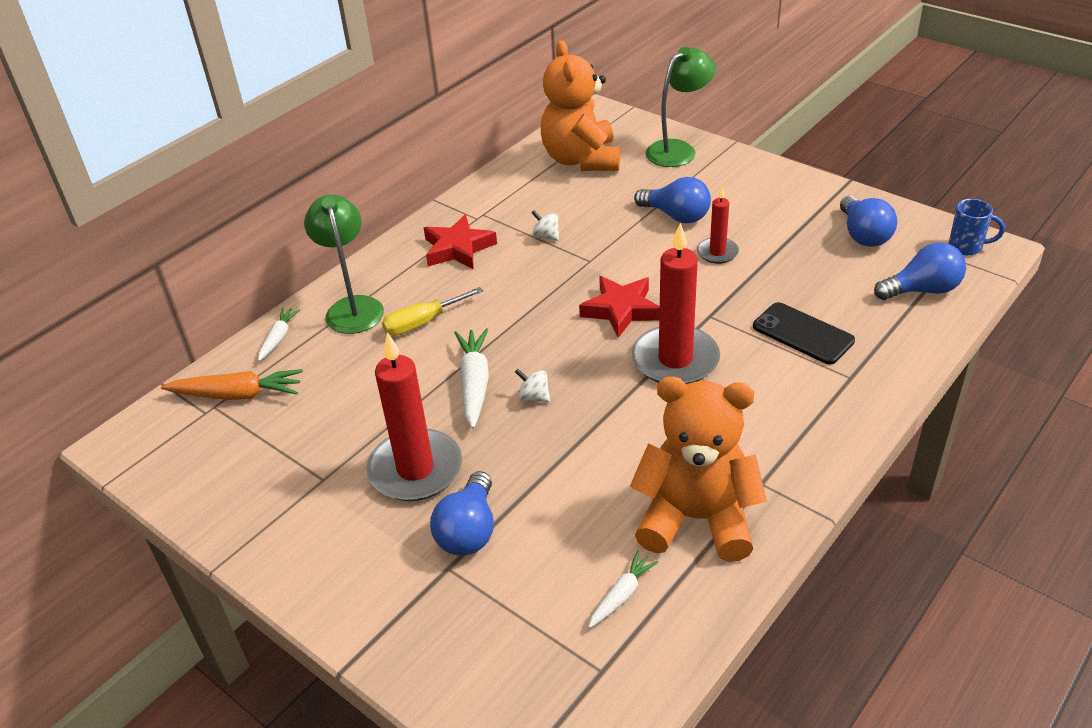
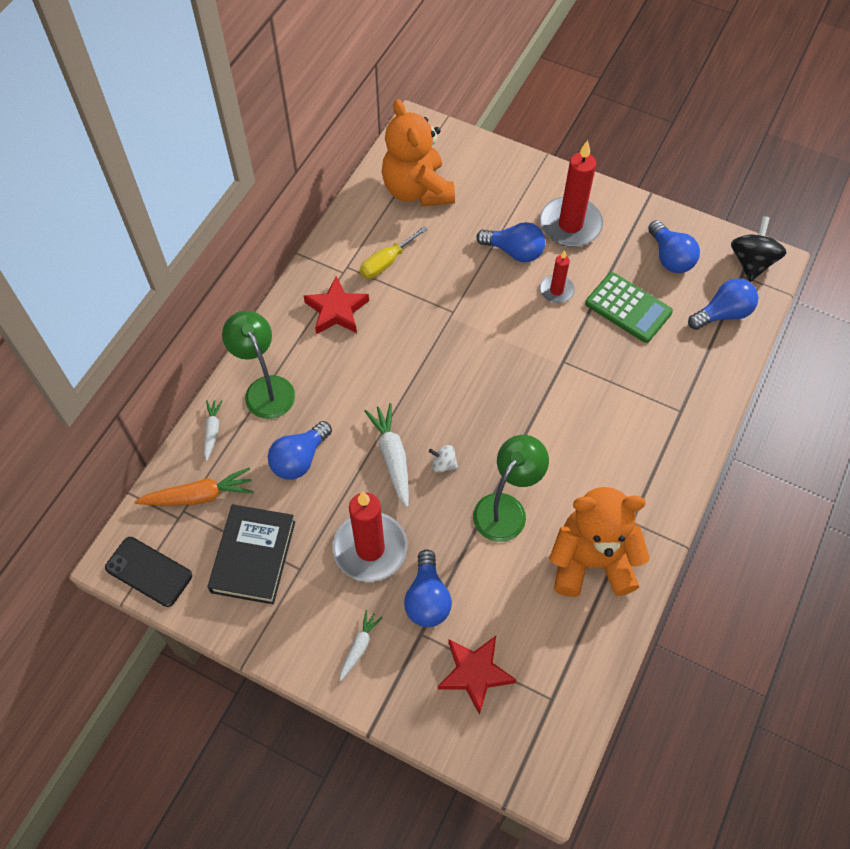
camera: 15 degrees left, 20 degrees up
(274, 460) = (253, 556): none -> black book
(365, 373) = (299, 459): none -> blue light bulb
(422, 323) = (330, 398): yellow screwdriver -> yellow screwdriver (386, 262)
(546, 236) = (409, 287): white spinning top -> none
(621, 310) = (491, 364): red star -> red star (475, 673)
(622, 595) = (552, 635): white carrot -> white carrot (359, 646)
(675, 360) = (545, 411): red candle -> red candle (570, 225)
(678, 149) = (499, 169): green lamp -> green lamp (506, 508)
(801, 275) = (628, 308): none -> green calculator
(803, 334) = (638, 371): black phone -> black phone (149, 571)
(966, 247) = (751, 262): blue mug -> black spinning top

